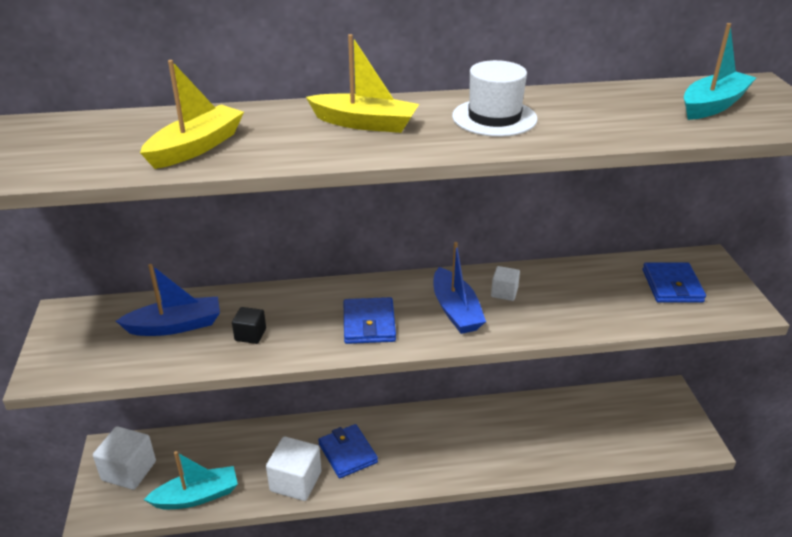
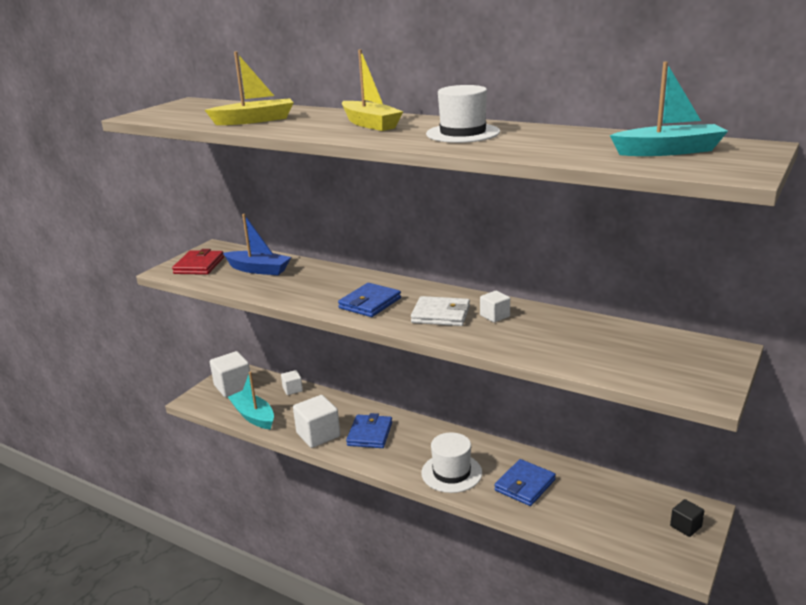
camera: 40 degrees right, 10 degrees down
(82, 349) = (199, 265): none -> red wallet
(197, 496) = (253, 416): turquoise boat -> turquoise boat turned 150 degrees counterclockwise
(207, 440) = (292, 389): none -> white cube
(250, 335) = (291, 286): black cube -> black cube (685, 526)
(456, 310) = (441, 315): blue boat -> white wallet
(464, 456) = (451, 473): none -> white hat
(672, 286) = (655, 356): blue wallet -> blue wallet (524, 485)

